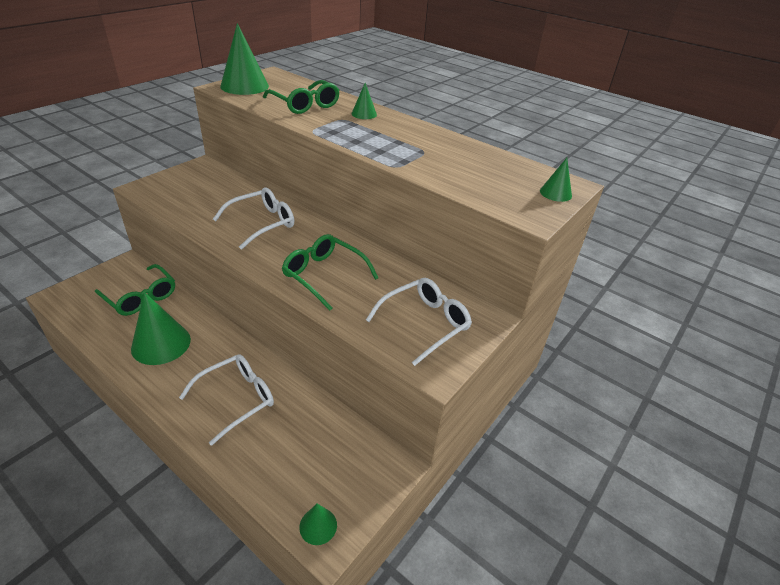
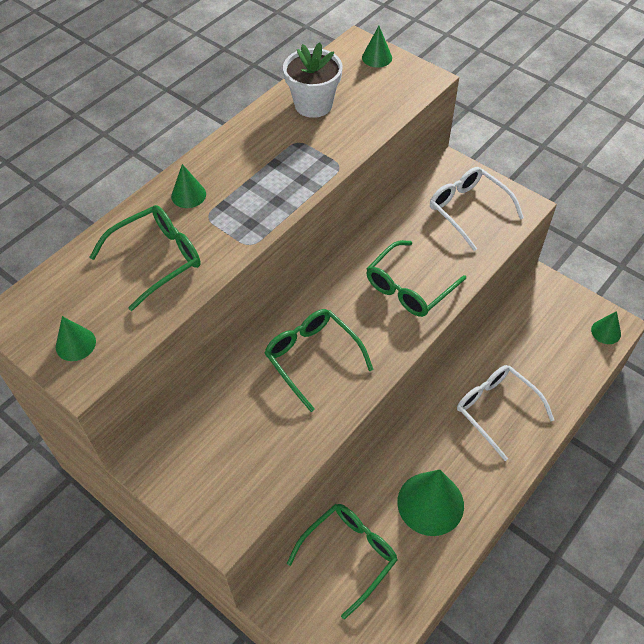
camera: 85 degrees left, 15 degrees up
(244, 86) = (75, 344): green cone -> green cone, size x0.50
(261, 223) = (313, 358): white glasses -> green glasses
(474, 160) = (313, 104): none -> white flower pot

